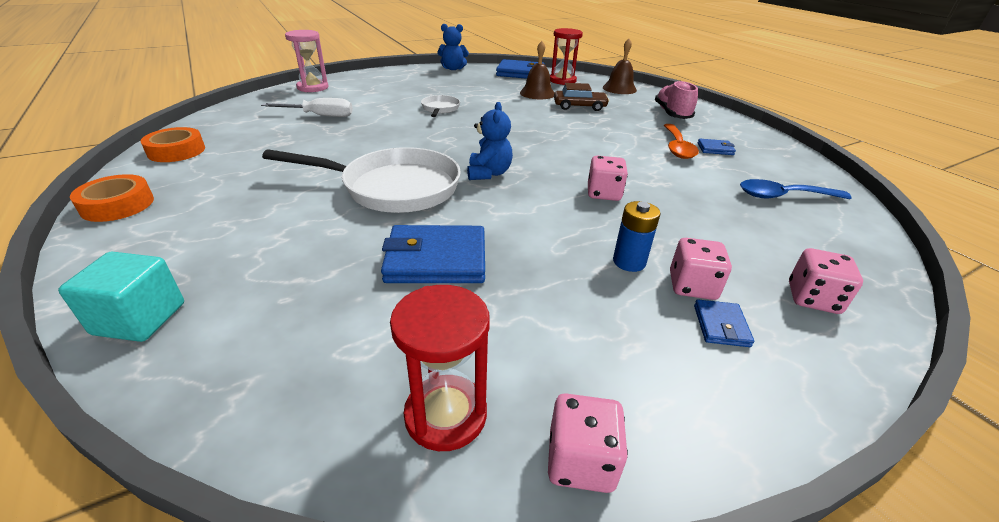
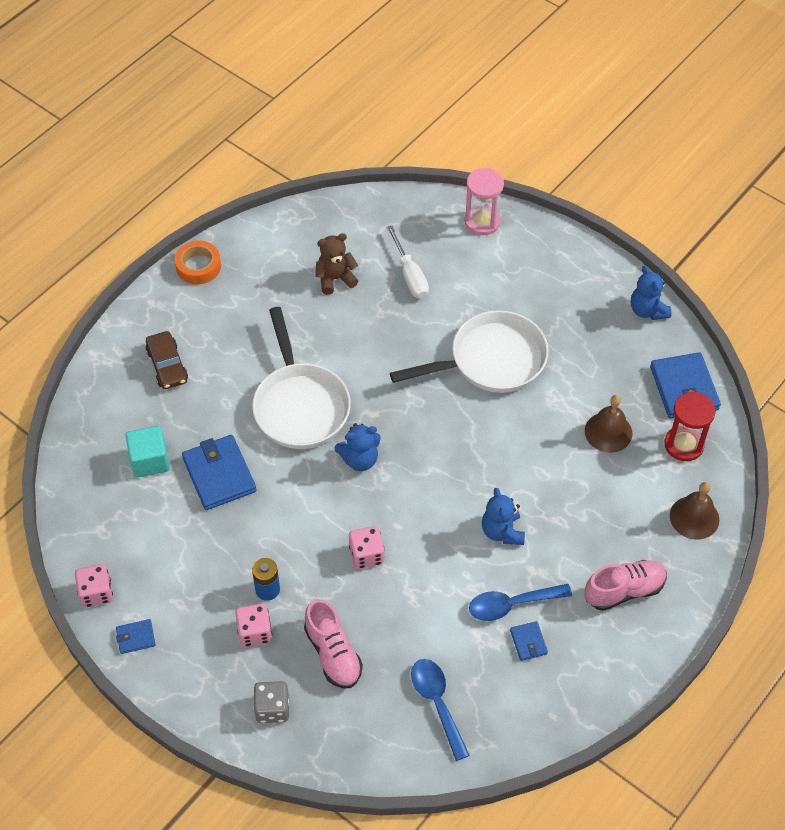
camera: 70 degrees right, 20 degrees up
(140, 318) = (110, 367): turquoise cube -> turquoise cube (150, 461)
(176, 151) = (284, 233): orange tape -> none
(272, 141) = (335, 279): none -> brown teddy bear
(440, 109) = (491, 360): white pan -> white pan, size x2.08
(446, 414) = (102, 530): red hourglass -> none
(579, 106) = (587, 487): brown car -> brown car (167, 365)
(604, 137) = (502, 531): none -> blue teddy bear
(677, 147) = (511, 605): orange spoon -> blue spoon
(721, 326) = (218, 650): blue wallet -> blue wallet (136, 637)
(726, 238) = (333, 653): none -> pink shoe
(813, 298) = (272, 708): pink dice -> grey dice

